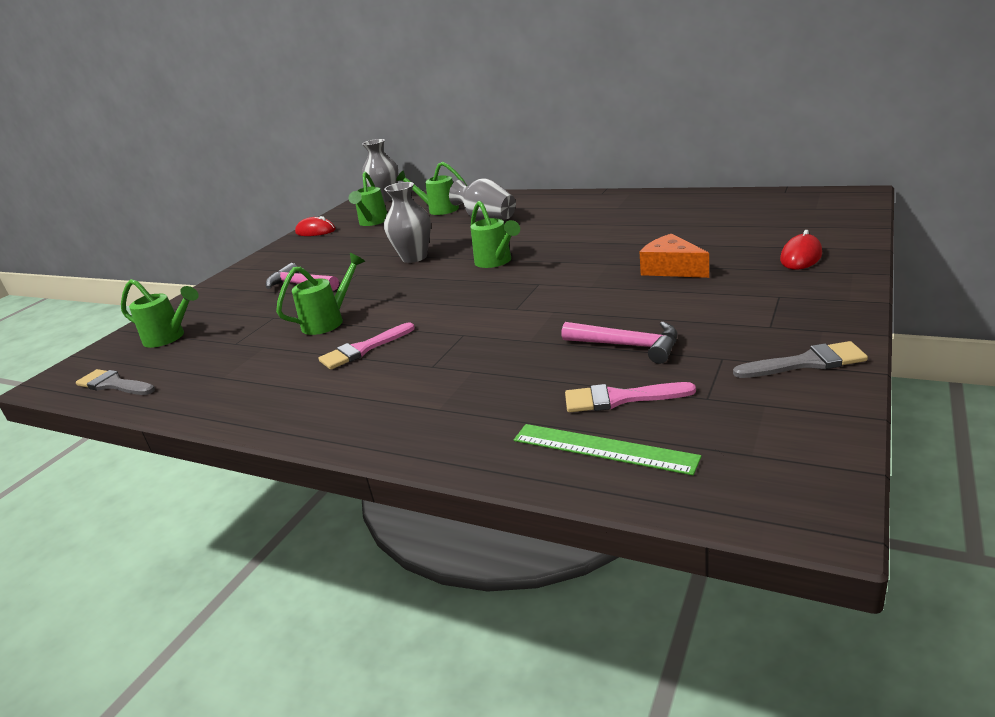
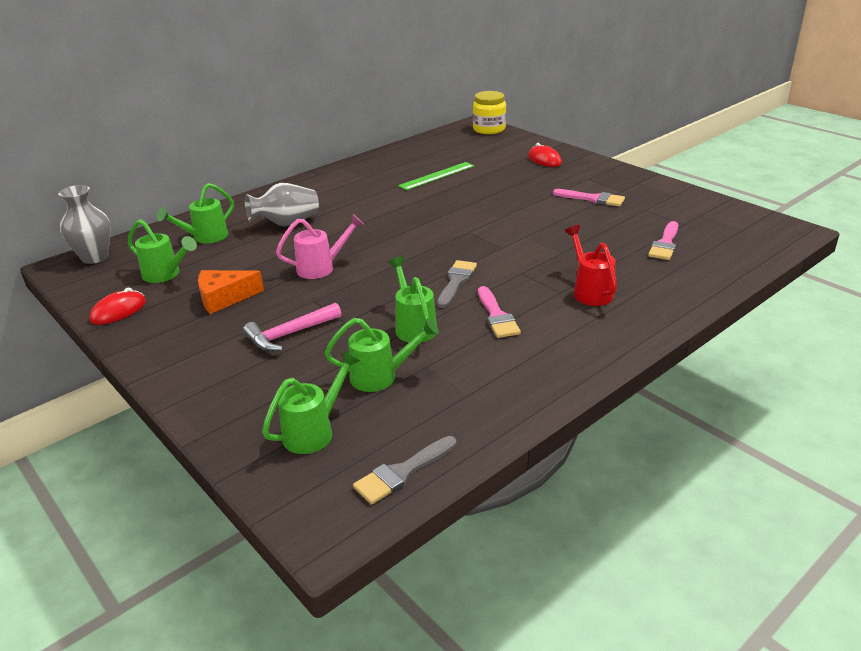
camera: 70 degrees left, 5 degrees up
(414, 257) = (321, 268): grey vase -> pink watering can
(444, 381) = (590, 291): none -> red watering can
(496, 262) = (398, 237): green watering can -> green watering can (381, 376)
(603, 448) = (714, 259): green ruler -> green ruler (437, 176)
(628, 346) = (604, 227): pink hammer -> none
(671, 269) = (510, 191): orange cheese -> orange cheese (224, 298)
(712, 316) = (593, 199): none -> pink brush
(807, 362) = (669, 195): grey brush -> grey brush (456, 281)
(850, 204) = (489, 129): none -> yellow jar

